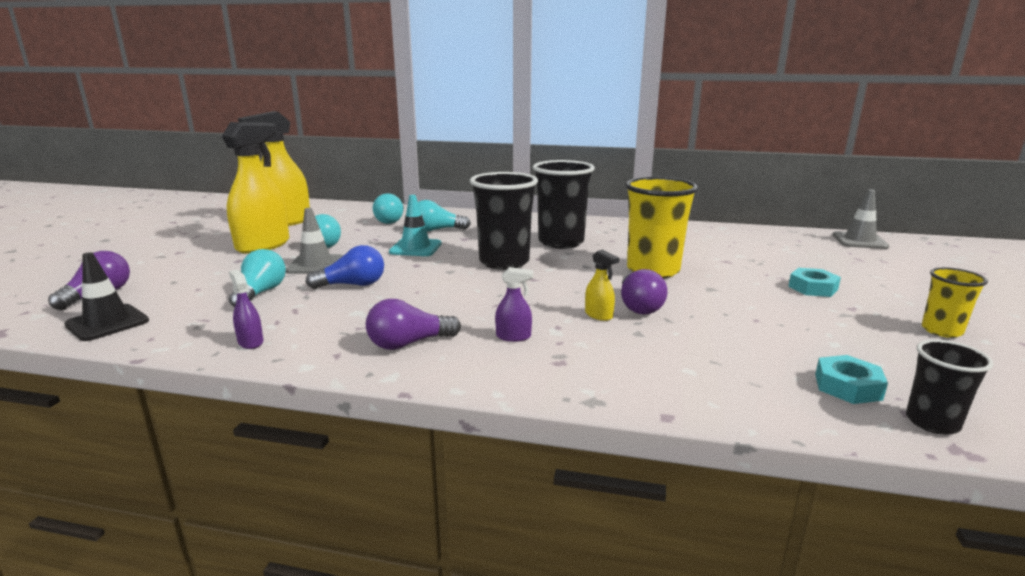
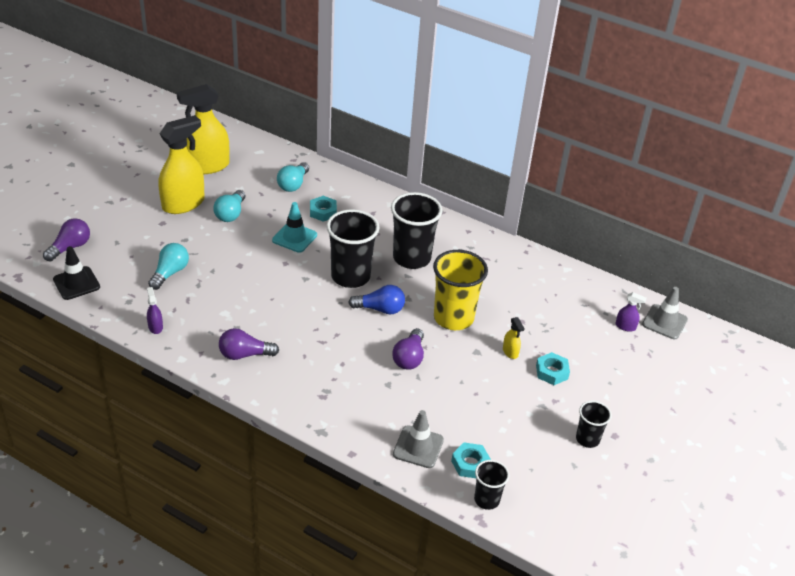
camera: 15 degrees right, 20 degrees up
(315, 265) = (214, 244): grey traffic cone -> grey traffic cone (418, 447)
(352, 285) = (232, 279): blue light bulb -> blue light bulb (380, 309)
(436, 230) = (323, 212): turquoise light bulb -> turquoise nut
(513, 337) = (309, 366): purple spray bottle -> purple spray bottle (625, 326)
(599, 315) = (376, 359): yellow spray bottle -> yellow spray bottle (510, 352)
(941, 331) = (587, 439): yellow cup -> black cup

